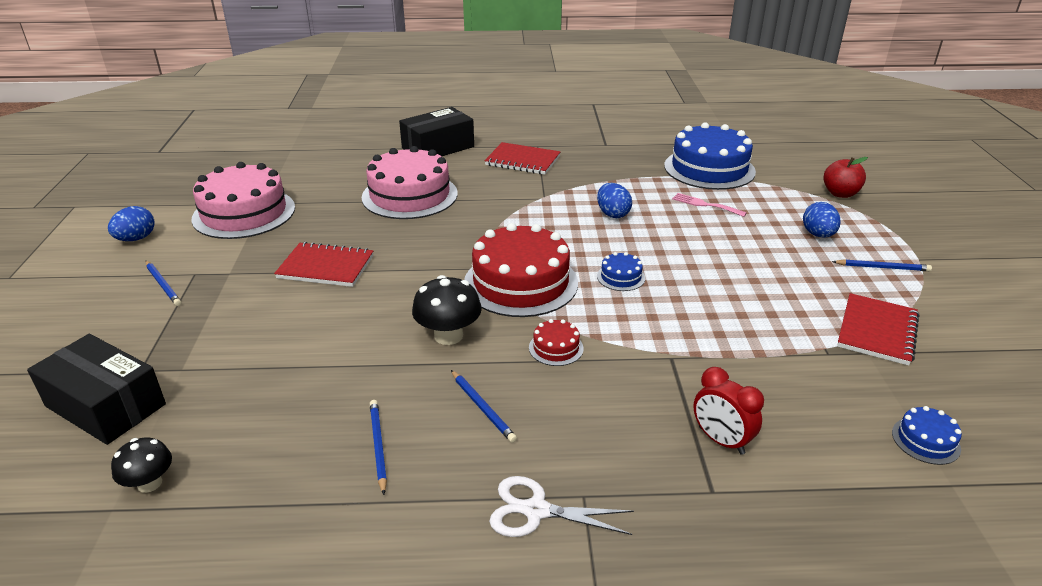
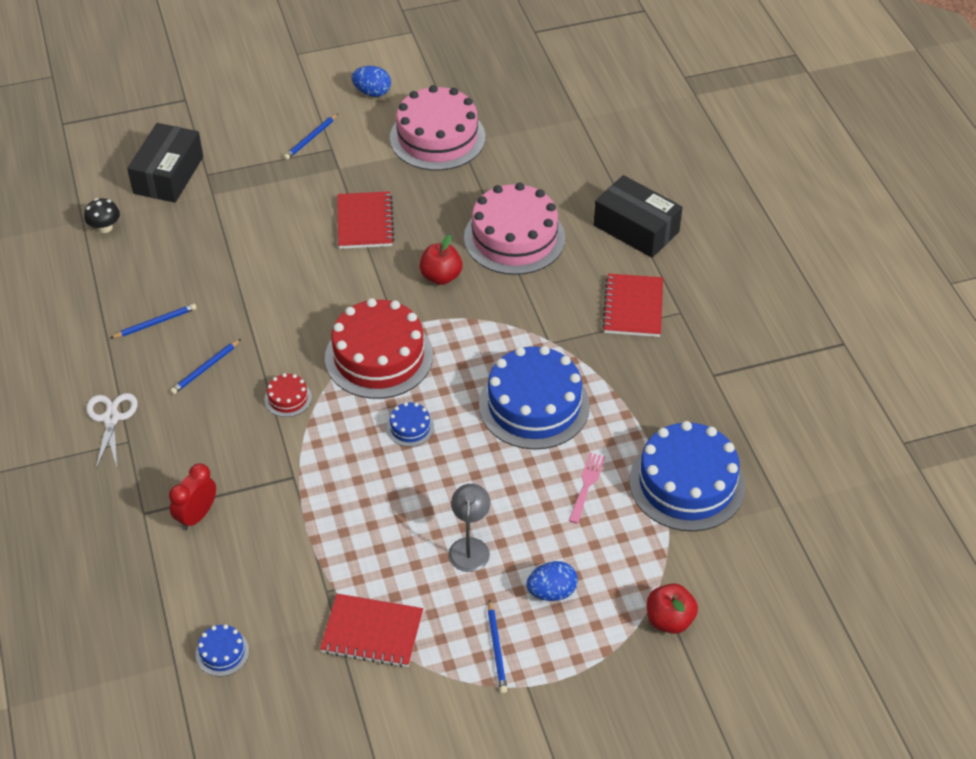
camera: 75 degrees right, 15 degrees up
(433, 236) = (441, 276): none -> red apple
(448, 336) = (287, 327): black mushroom -> none
(612, 214) = (534, 405): blue egg -> blue cake
(770, 265) = (470, 547): none -> grey lamp

